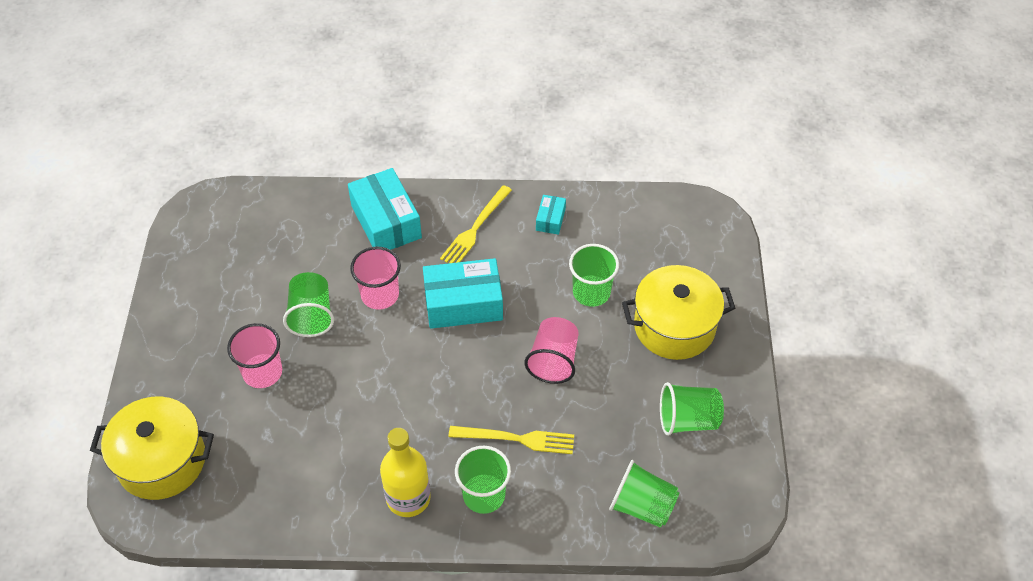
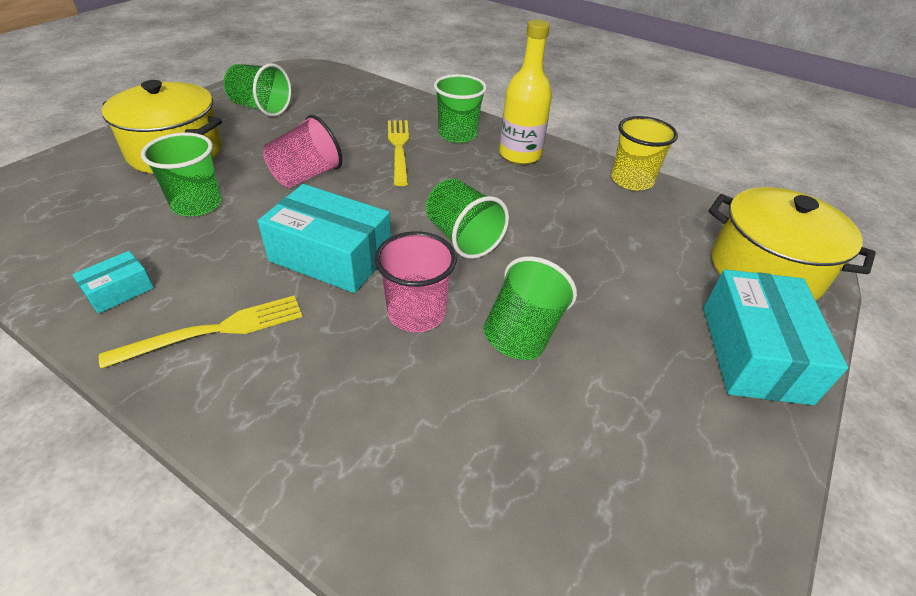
camera: 150 degrees left, 10 degrees down
(262, 372) = (618, 299): pink cup -> none
(291, 521) = (632, 180): none -> yellow cup
(386, 221) = (316, 413): turquoise box -> turquoise box (754, 353)
(516, 439) = (399, 149): yellow fork -> yellow fork turned 45 degrees clockwise
(642, 506) = (353, 91): green cup -> green cup (463, 238)

